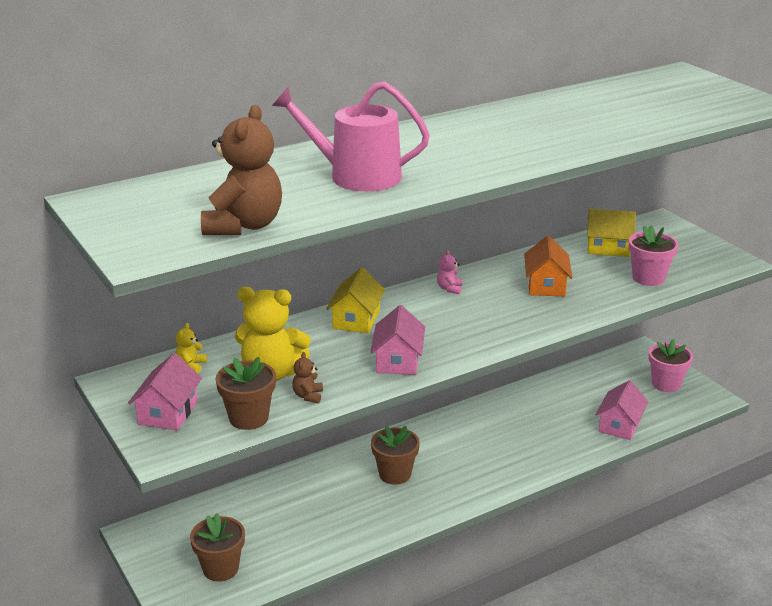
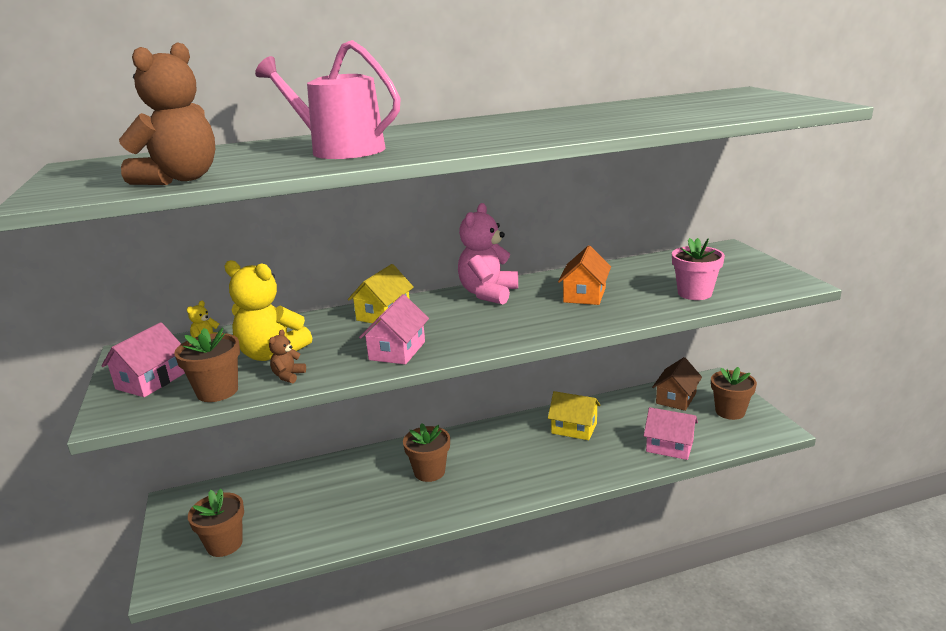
camera: 15 degrees right, 5 degrees down
(449, 289) = (488, 294): pink teddy bear -> pink teddy bear, size x2.29
(608, 248) = (664, 267): yellow house -> yellow house (574, 428)
(611, 374) = (676, 398): none -> brown house
(619, 425) = (669, 446): pink house -> pink house turned 75 degrees clockwise
(666, 384) = (730, 411): pink flower pot -> brown flower pot

